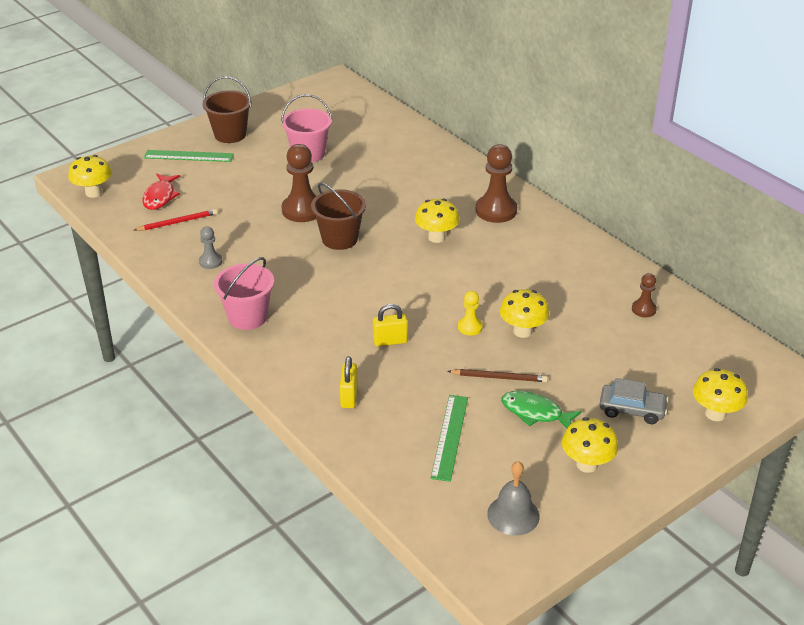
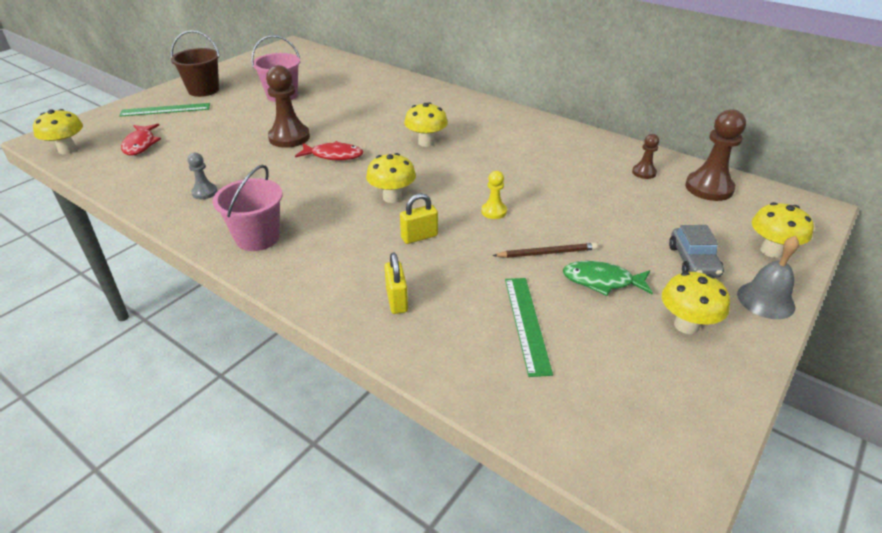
camera: 15 degrees left, 0 degrees up
(177, 222) = (162, 163): red pencil -> none
(339, 239) = (334, 155): brown bucket -> red fish
(496, 210) = (470, 116): brown pawn -> brown pawn (709, 188)
(513, 515) = (644, 401): grey bell -> grey bell (765, 300)
(522, 331) = (546, 207): yellow mushroom -> yellow mushroom (392, 197)
(632, 410) = (693, 261): grey car -> grey car turned 90 degrees clockwise

